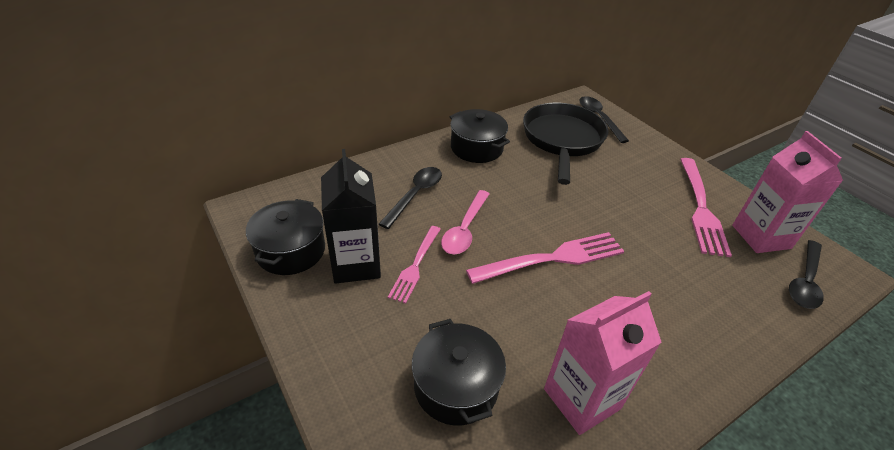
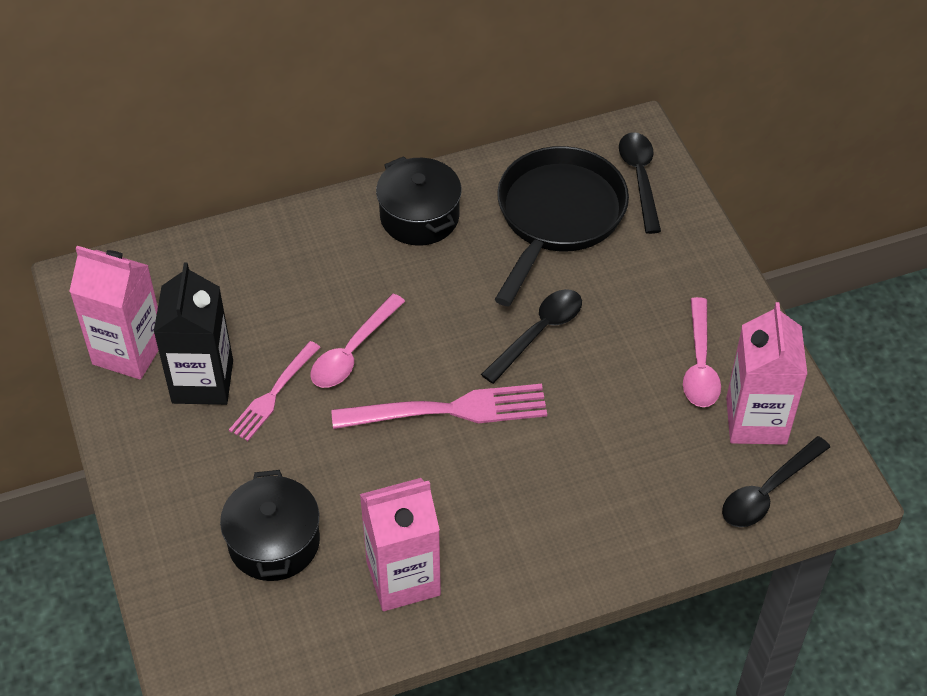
camera: 15 degrees right, 10 degrees up
(291, 250) = (129, 351): black pot -> pink carton
(415, 195) = (304, 289): black spoon -> black spoon (539, 333)
(701, 208) = (699, 364): pink fork -> pink spoon

